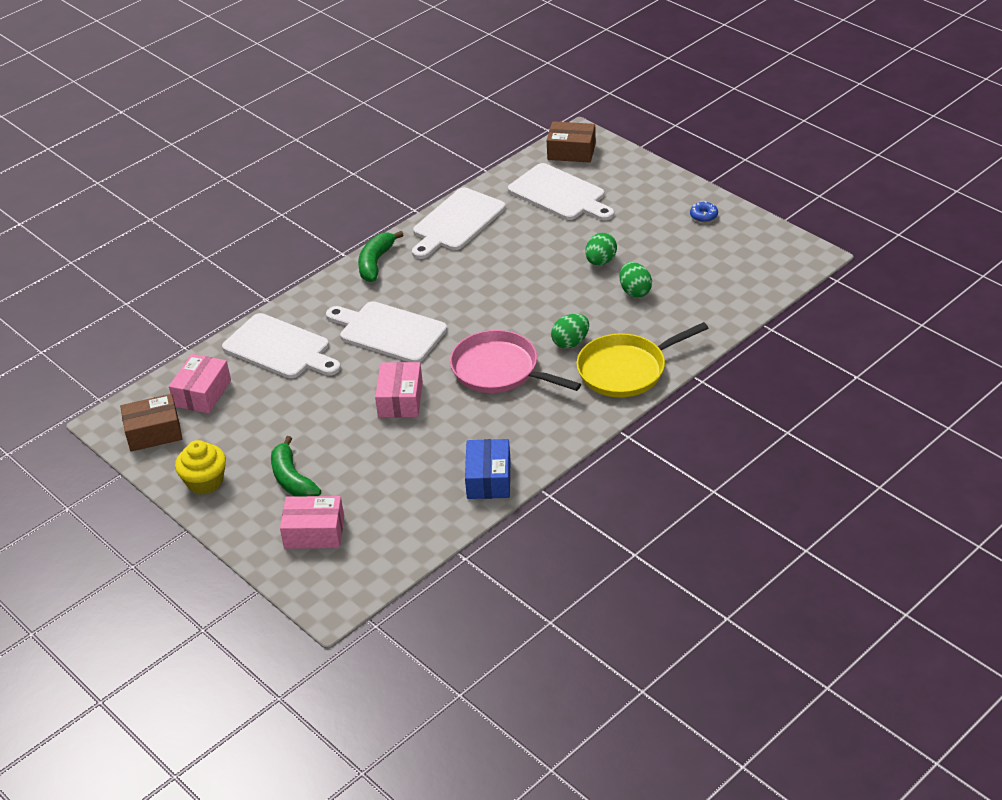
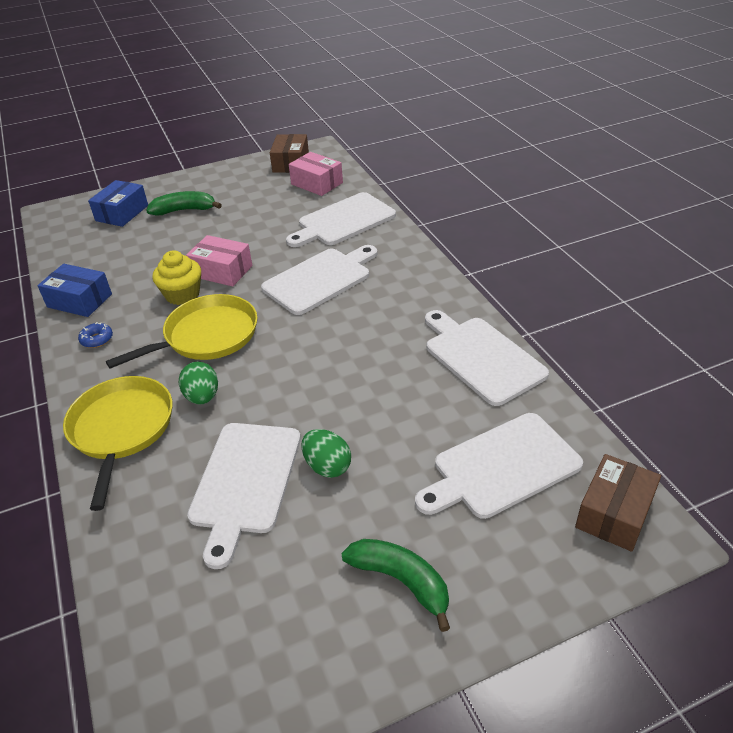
camera: 110 degrees right, 0 degrees up
(205, 482) = (220, 177): yellow cupcake -> yellow cupcake (182, 294)
(314, 532) = (122, 213): pink box -> blue box
(376, 263) = (436, 288): green banana -> green banana (401, 581)
(499, 370) = (207, 336): pink pan -> yellow pan
(635, 291) = (245, 482): green egg -> white cutting board
(704, 216) = (363, 633): blue donut -> blue donut (97, 339)

